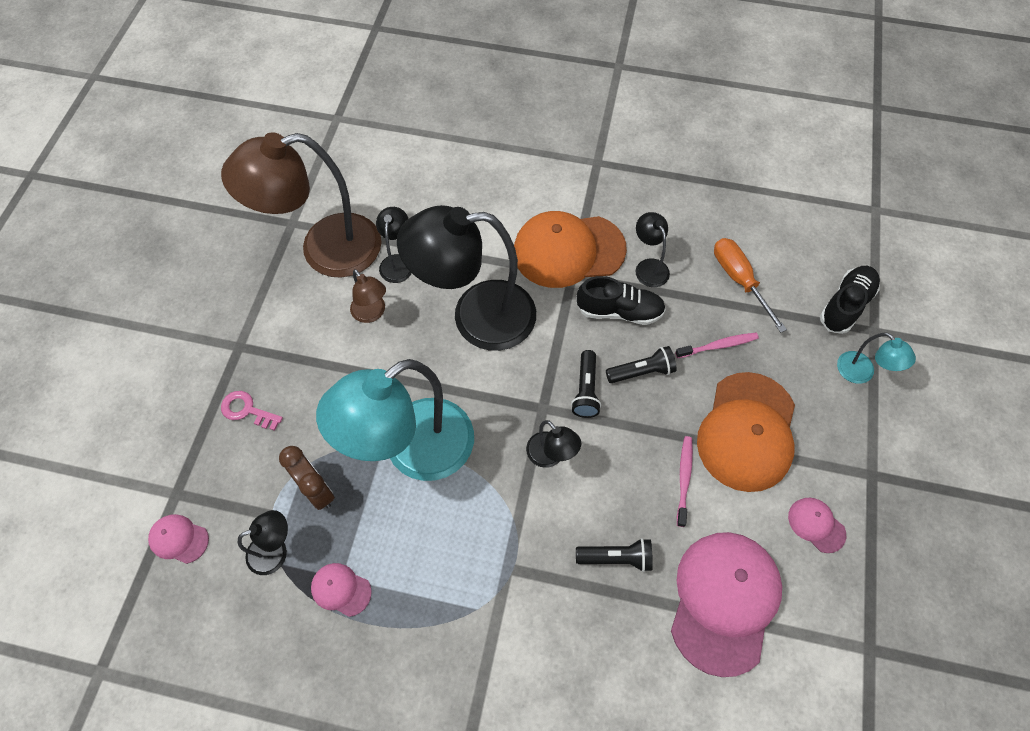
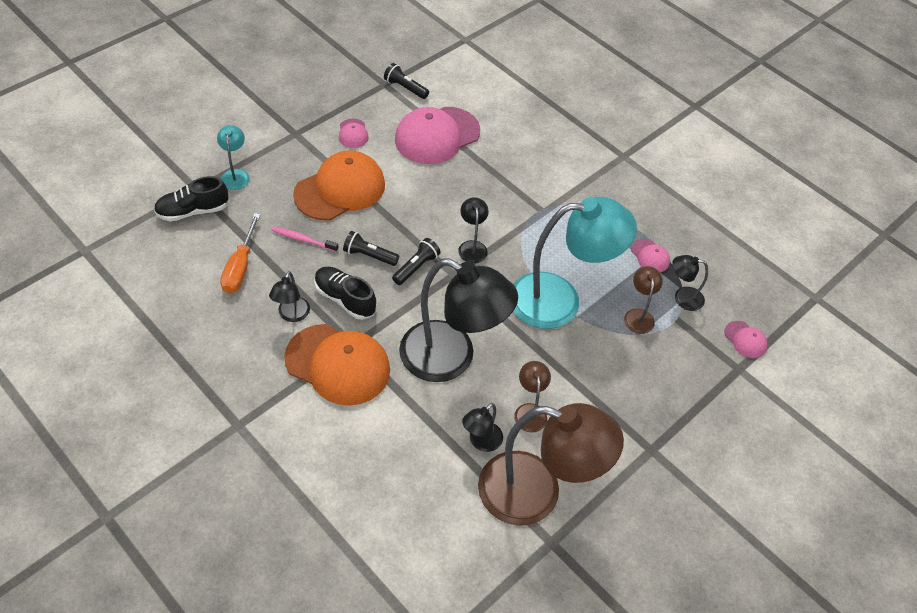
camera: 150 degrees left, 10 degrees down
(247, 410) = (665, 395): pink key -> none
(317, 490) = (638, 315): brown clock -> brown lamp
(616, 557) = (477, 182): black flashlight -> black flashlight (405, 88)
(684, 479) = (403, 191): pink toothbrush -> none

